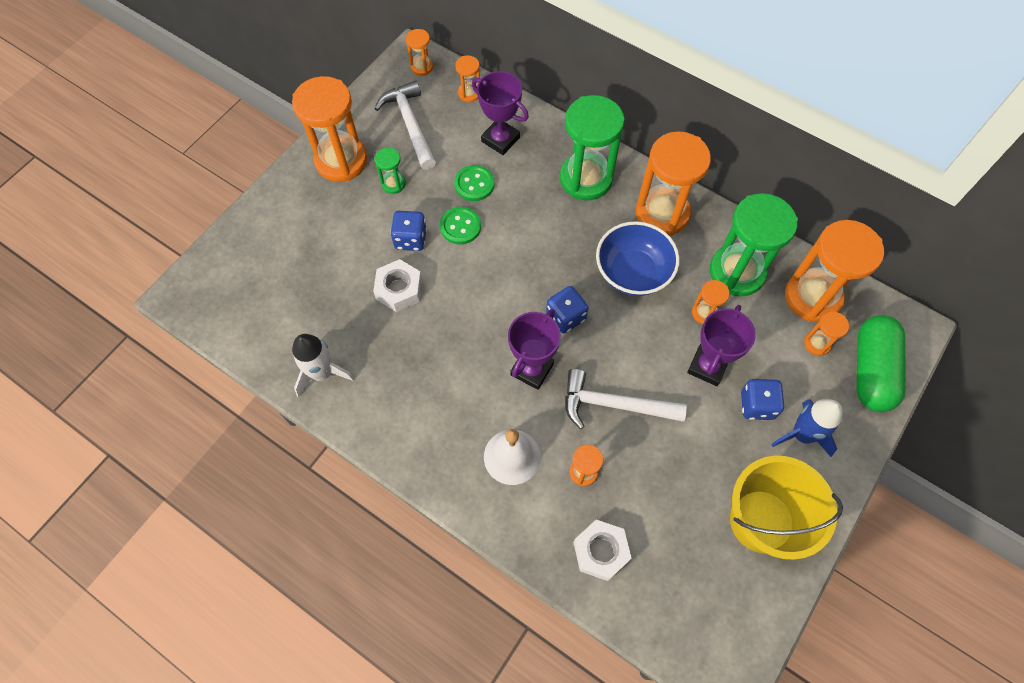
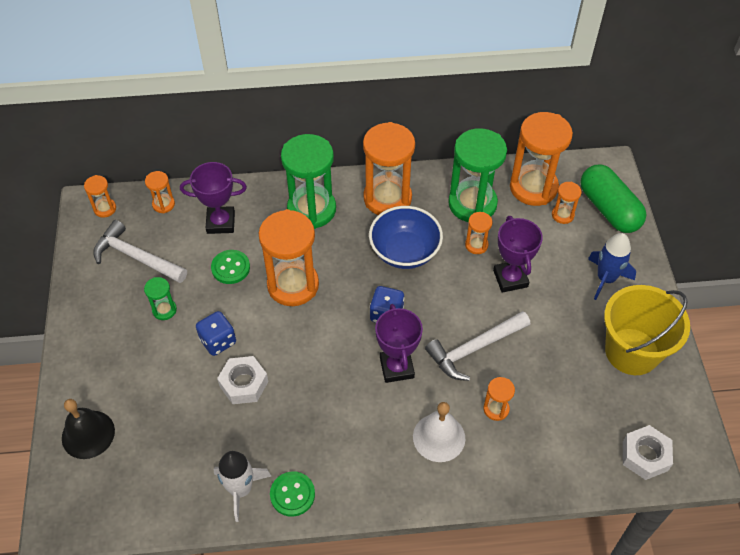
camera: 40 degrees left, 10 degrees down
(256, 243) = (88, 434): none -> black bell
(341, 161) = (103, 321): orange hourglass -> orange hourglass (293, 285)
(460, 226) = (249, 305): green button -> green button (292, 494)
(600, 551) = (555, 452): white nut -> white nut (645, 456)
(757, 405) = (563, 281): blue dice -> none

